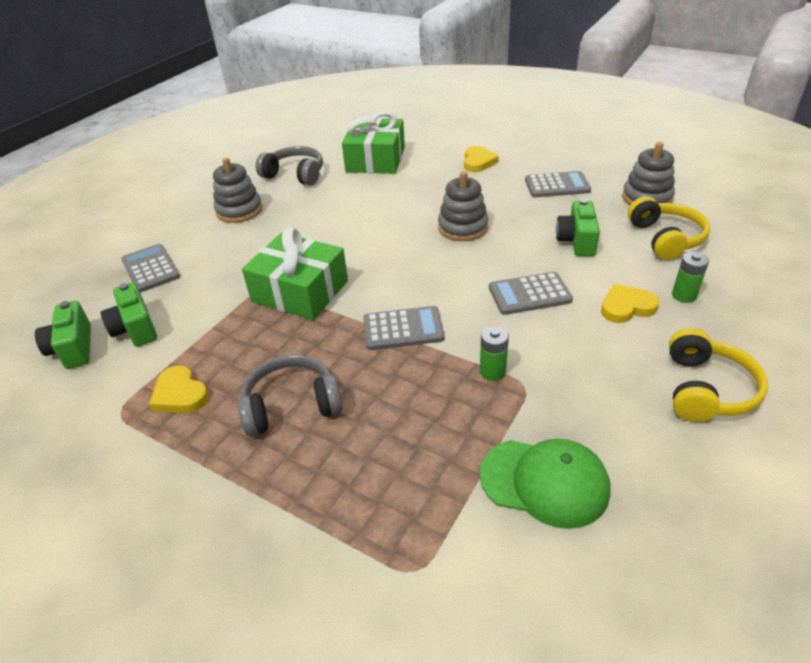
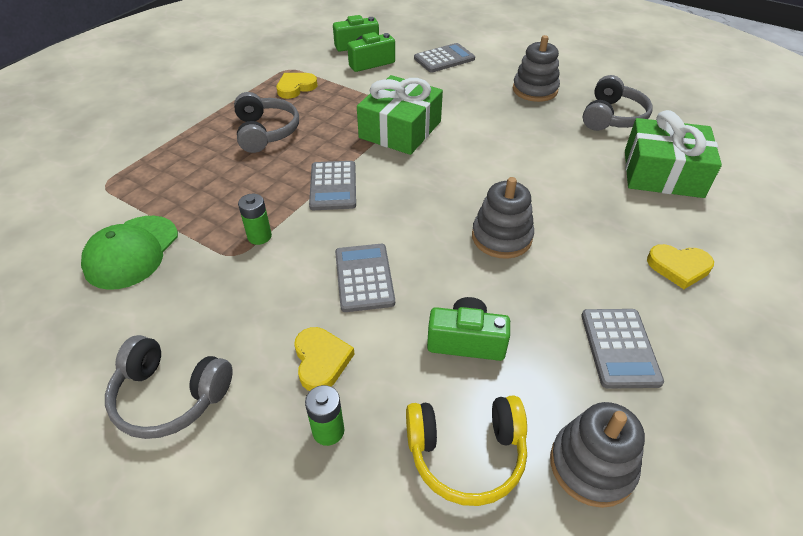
camera: 90 degrees right, 5 degrees up
(706, 389) = (170, 396): yellow headphones -> grey headphones

